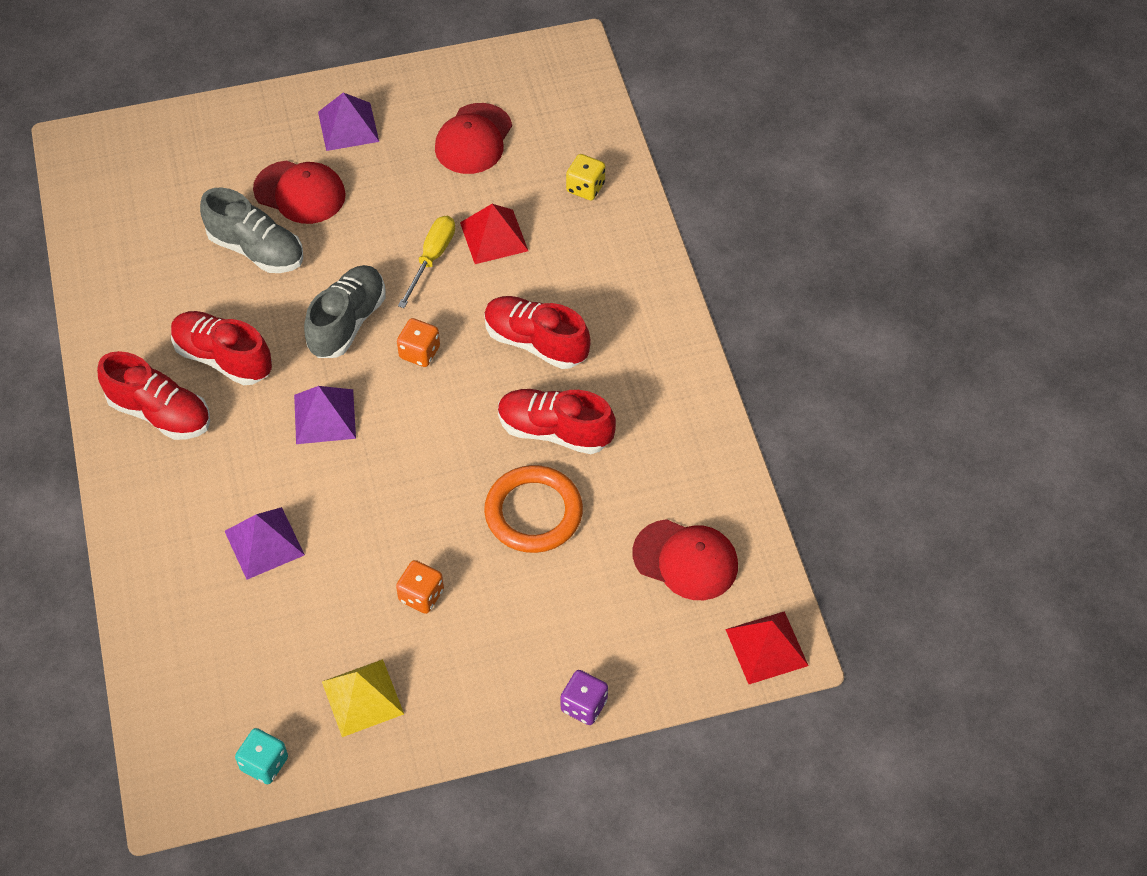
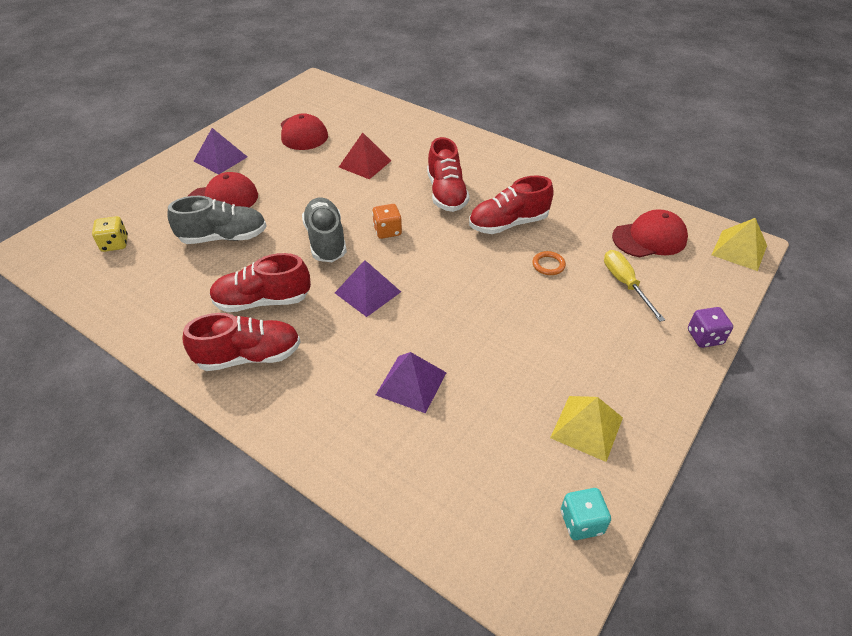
camera: 40 degrees left, 10 degrees down
(421, 595) = (544, 345): orange dice -> none
(432, 258) = (341, 188): yellow screwdriver -> yellow screwdriver (625, 284)
(533, 512) = (548, 265): orange ring -> orange ring, size x0.45
(535, 342) = (446, 193): red shoe -> red shoe turned 90 degrees counterclockwise
(585, 187) = (388, 124): yellow dice -> yellow dice (115, 244)
(766, 647) = (739, 250): red pyramid -> yellow pyramid

